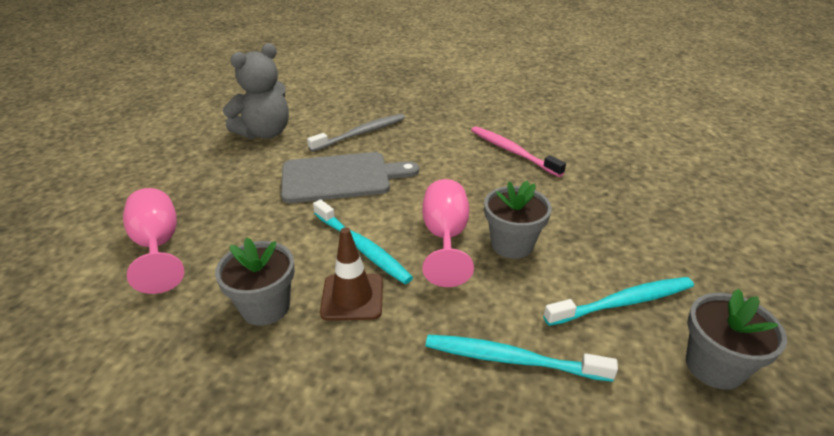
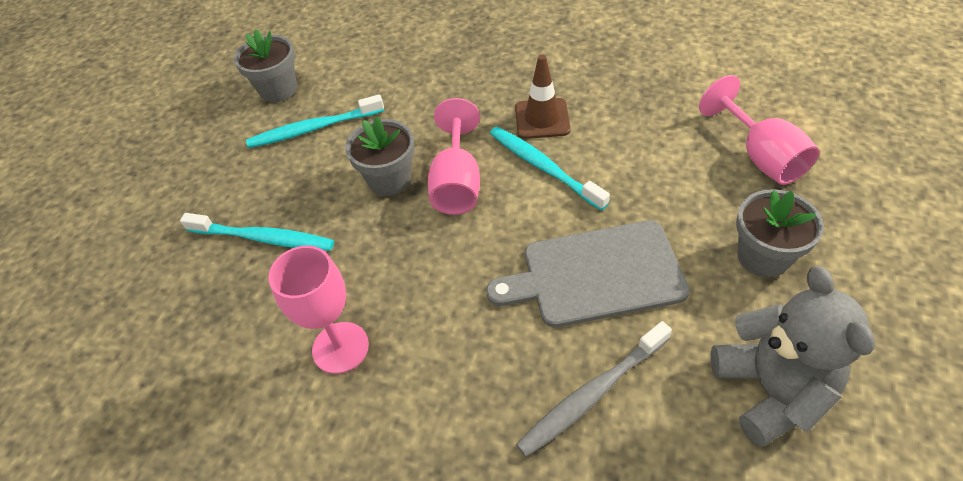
camera: 175 degrees left, 15 degrees up
(265, 133) = (770, 390): grey teddy bear -> grey teddy bear turned 120 degrees clockwise
(265, 307) = (614, 106): grey flower pot -> grey flower pot (763, 256)
(512, 151) = (340, 347): pink toothbrush -> pink goblet
(512, 359) = (417, 84): turquoise toothbrush -> turquoise toothbrush (263, 238)

